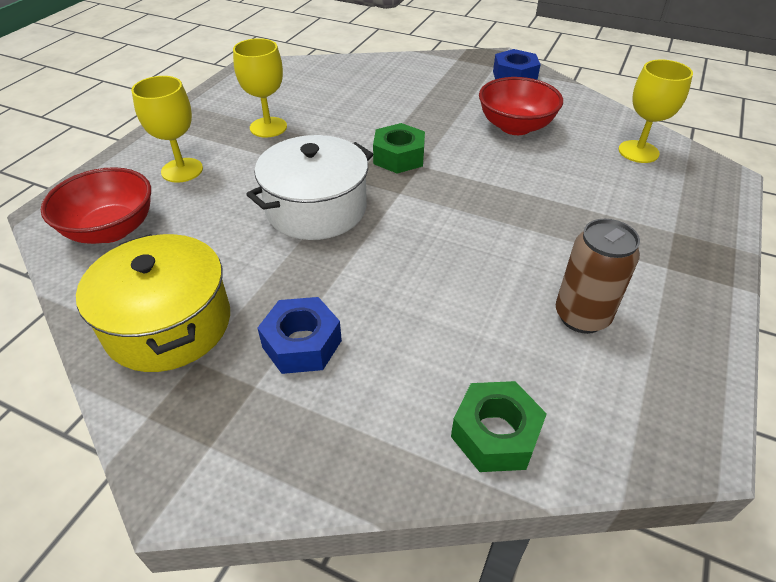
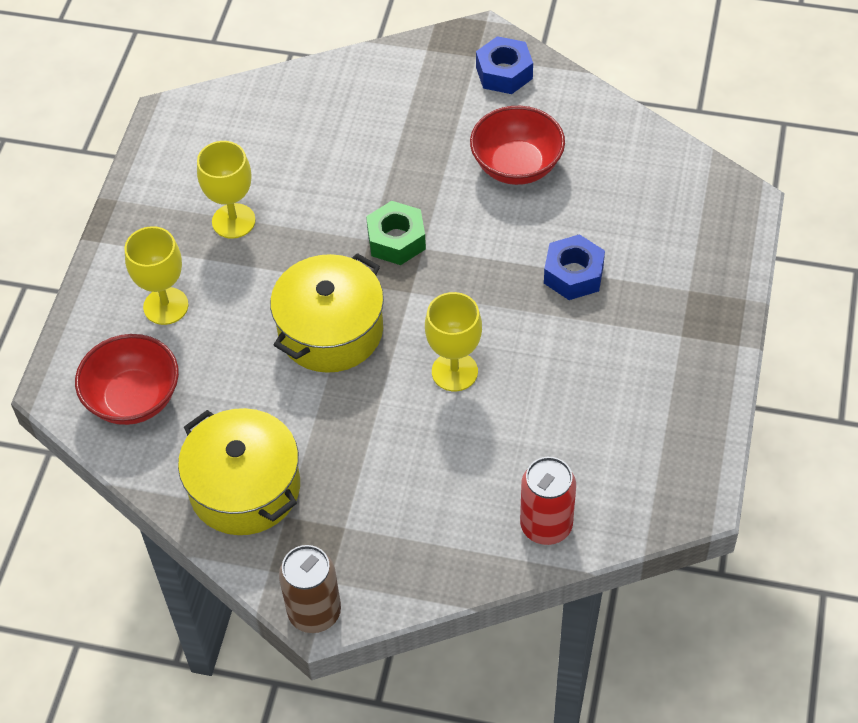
camera: 10 degrees left, 10 degrees up
(302, 344) = (370, 482): blue nut -> blue nut (573, 274)
(316, 208) = (331, 330): white pot -> yellow pot
(495, 434) = (546, 526): green nut -> red can
(581, 316) = (605, 405): brown can -> brown can (314, 612)
(638, 152) = (654, 181): yellow goblet -> yellow goblet (454, 372)

